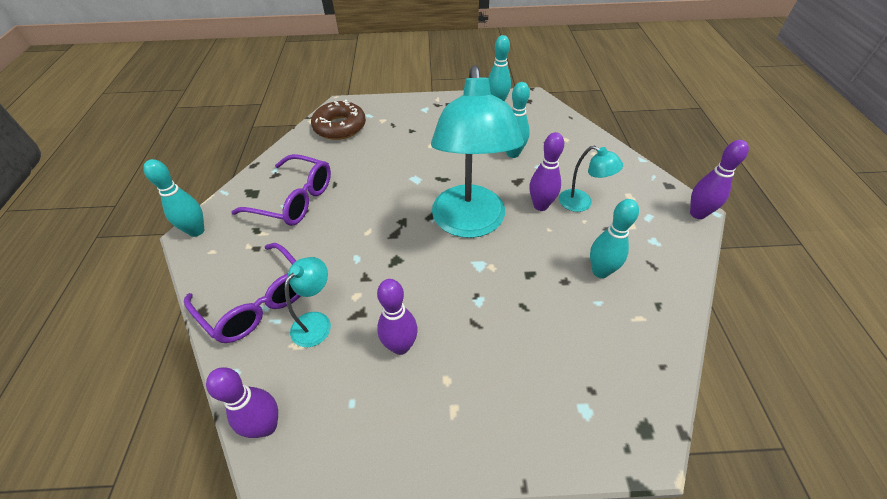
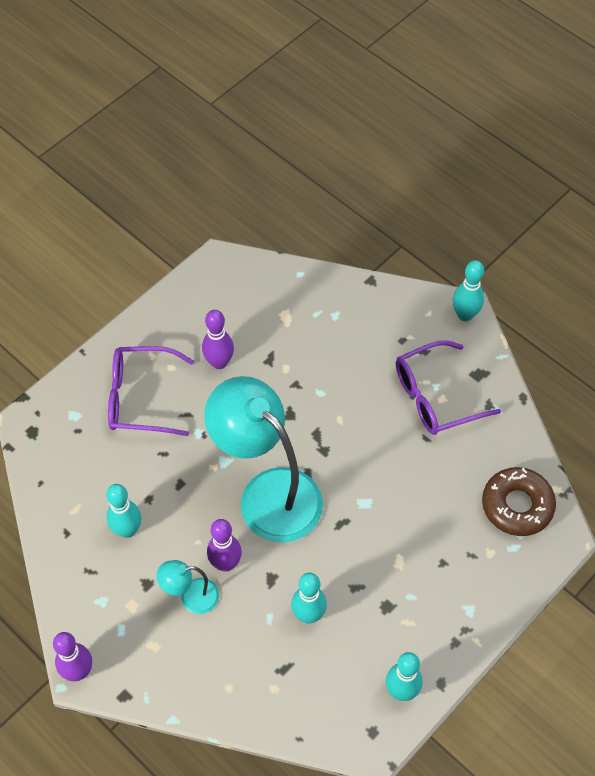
camera: 135 degrees right, 10 degrees up
(257, 302) = (344, 312): purple glasses -> purple glasses (140, 398)
(266, 426) = (246, 270): purple bowling pin -> none
(316, 322) = (290, 333): turquoise lamp -> none

